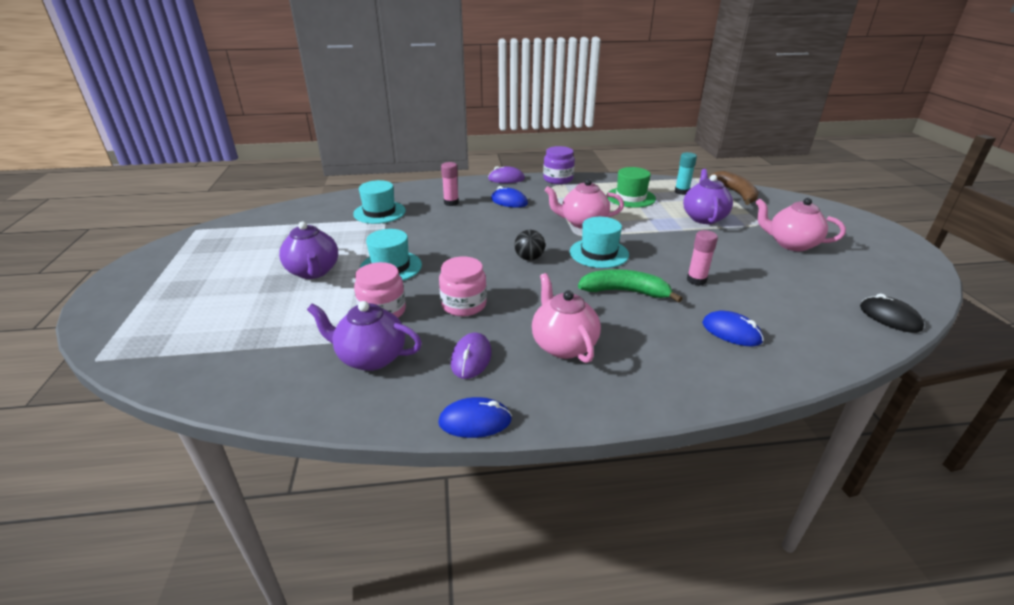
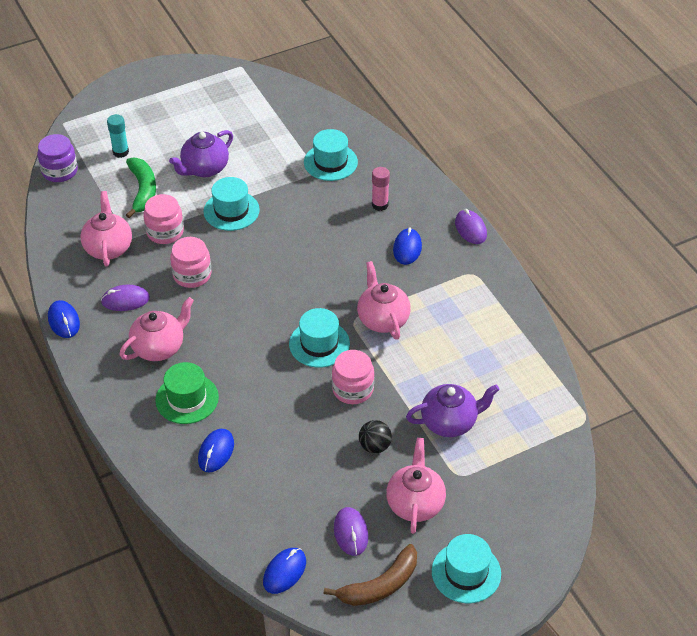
camera: 70 degrees right, 15 degrees up
(370, 357) = (108, 248): purple teapot -> pink teapot
(529, 258) = (286, 295): black ball -> black ball (375, 446)
(558, 179) = (496, 274): purple jar -> purple jar (60, 171)
(625, 292) = (253, 374): green banana -> green banana (143, 191)
(630, 197) = (475, 349): green hat -> green hat (187, 399)
(659, 248) = (352, 389): none -> pink jar
(681, 192) = (521, 396): turquoise glue stick -> turquoise glue stick (120, 152)
(696, 280) = (296, 423): pink glue stick -> none
(736, 193) = (546, 452): brown banana -> brown banana (379, 585)
(830, 276) = (351, 533): none -> purple mouse
(860, 237) = (466, 572): none -> turquoise hat
(889, 318) = (284, 572): black mouse -> blue mouse

